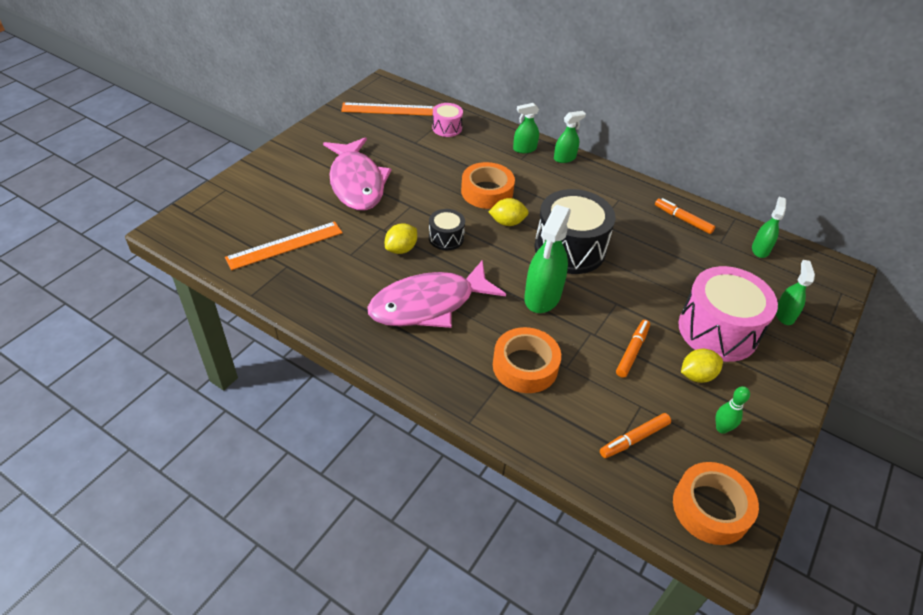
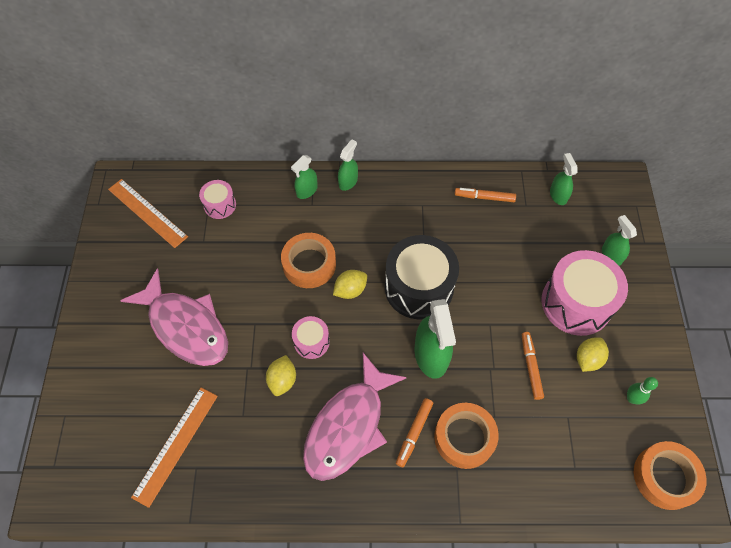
camera: 30 degrees left, 15 degrees up
(388, 109) = (147, 213): orange ruler -> orange ruler turned 75 degrees clockwise
(446, 238) = (311, 342): black drum -> pink drum
(634, 439) = (582, 452): orange marker -> orange marker (414, 433)

